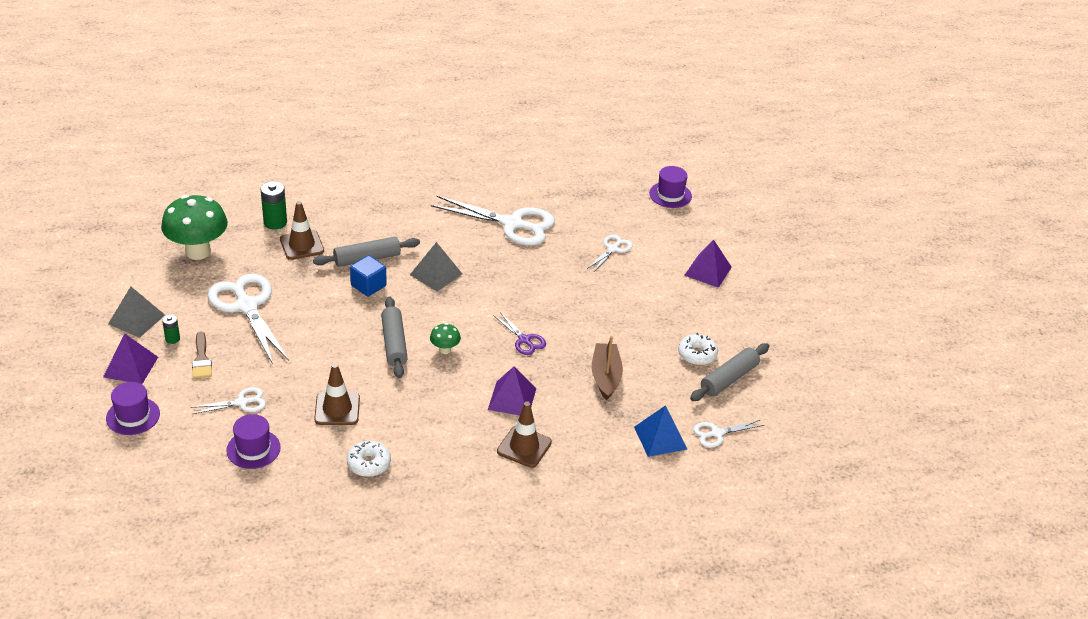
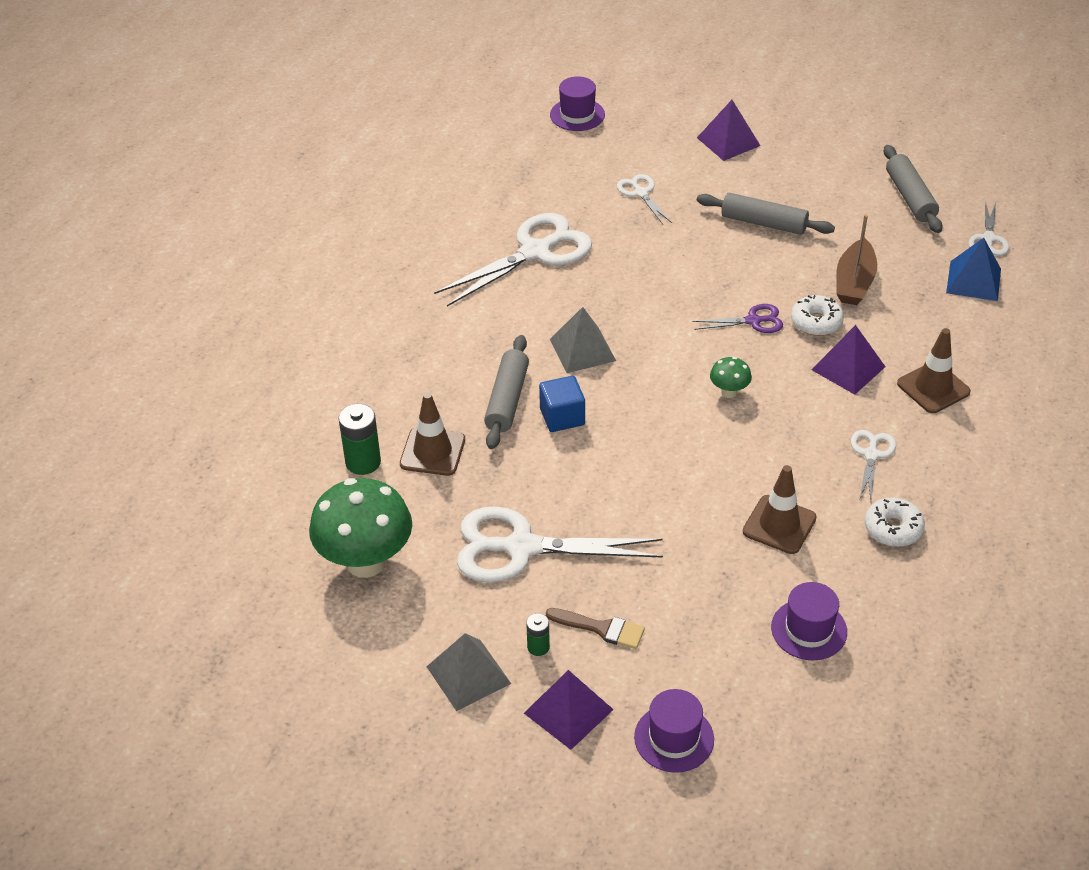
camera: 55 degrees left, 5 degrees up
(242, 402) = (713, 613): white scissors -> white scissors (871, 455)
(394, 343) = (689, 432): grey rolling pin -> grey rolling pin (763, 223)
(605, 377) = (854, 282): brown boat -> brown boat turned 105 degrees counterclockwise
(697, 355) = (859, 203): white donut -> white donut (816, 322)

